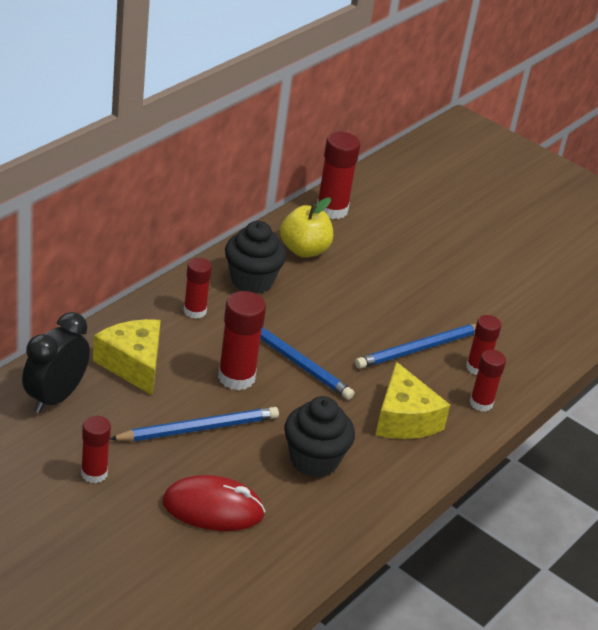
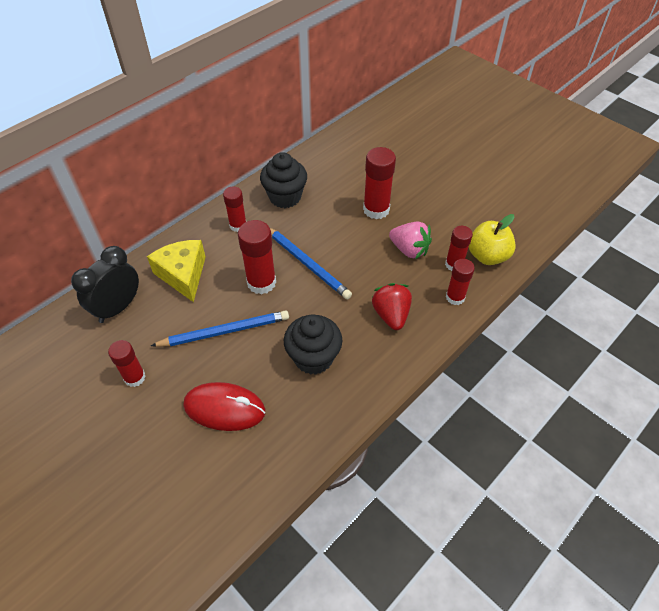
camera: 10 degrees right, 15 degrees up
(304, 250) = (328, 169): yellow apple -> yellow apple (487, 256)
(332, 210) = (352, 134): red glue stick -> red glue stick (376, 209)
(404, 419) = (391, 315): yellow cheese -> red strawberry
(420, 349) = (409, 250): blue pencil -> pink strawberry

